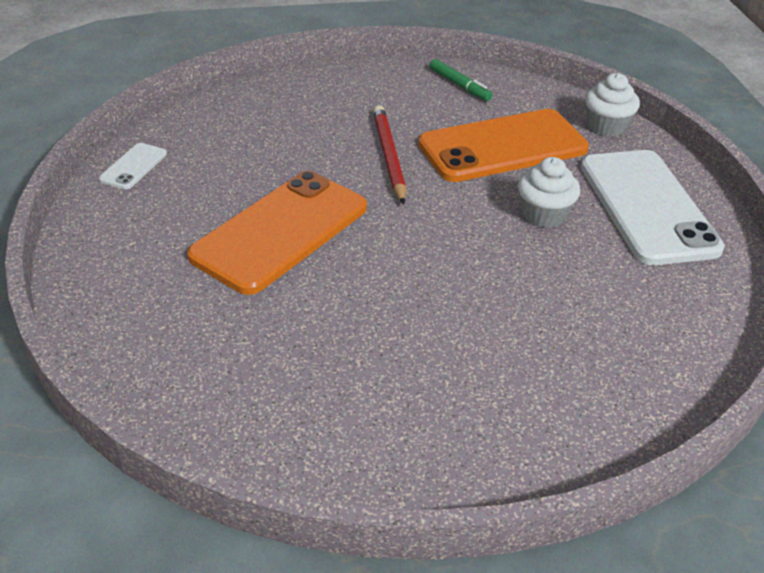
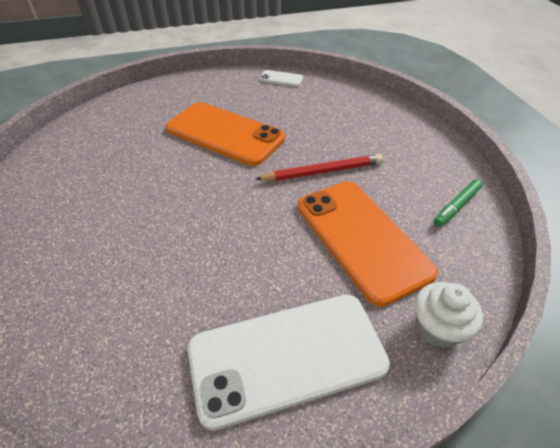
camera: 85 degrees right, 5 degrees up
(544, 215) = (260, 266): white cupcake -> none

